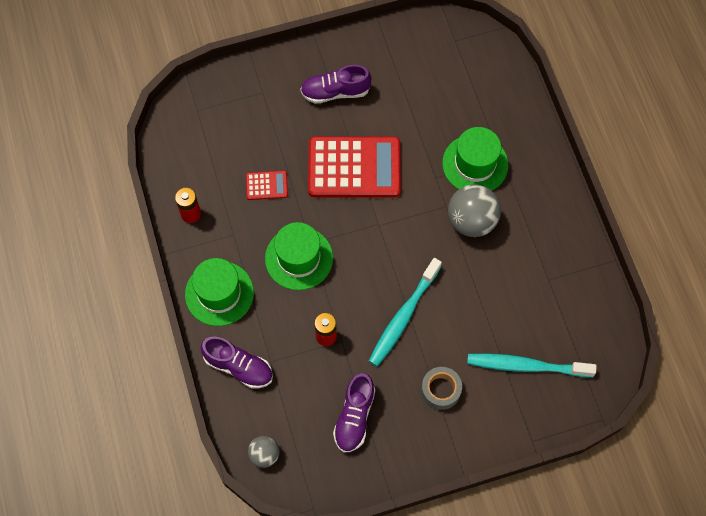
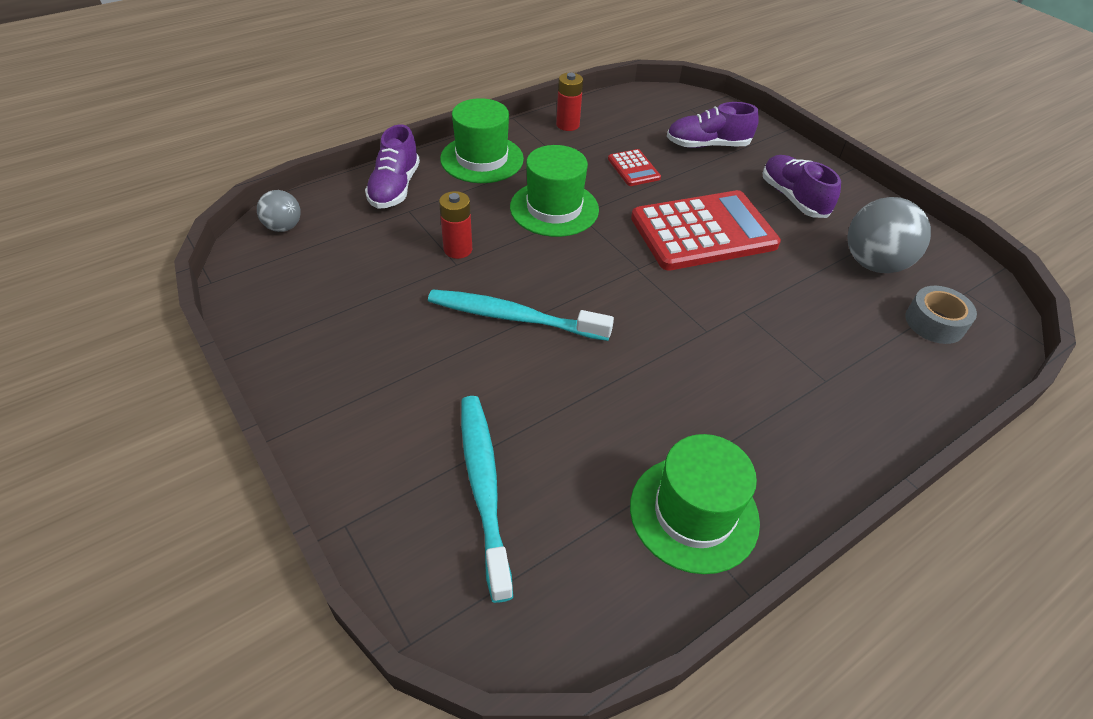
camera: 70 degrees right, 20 degrees down
(354, 168) = (703, 232): red calculator -> red calculator turned 90 degrees counterclockwise
(354, 417) = (348, 296): purple shoe -> purple shoe (707, 145)
(440, 390) = (410, 380): grey tape -> grey tape (934, 322)
(471, 220) = (701, 364): grey ball -> grey ball (873, 263)
(475, 164) = (795, 350): green hat -> green hat (694, 513)

